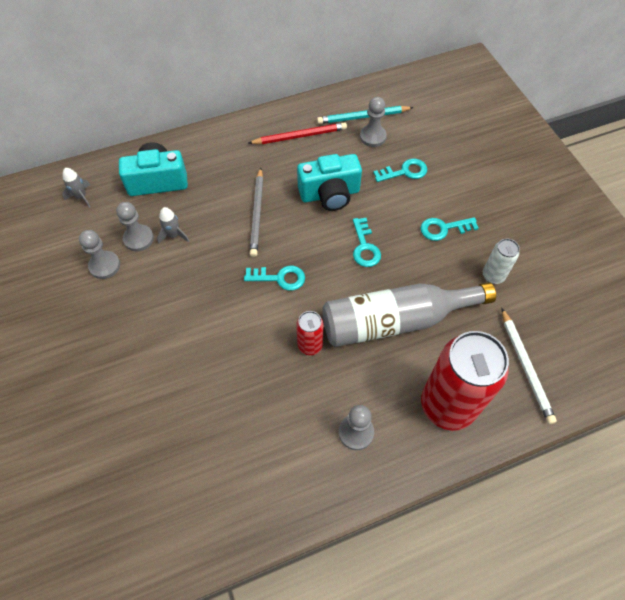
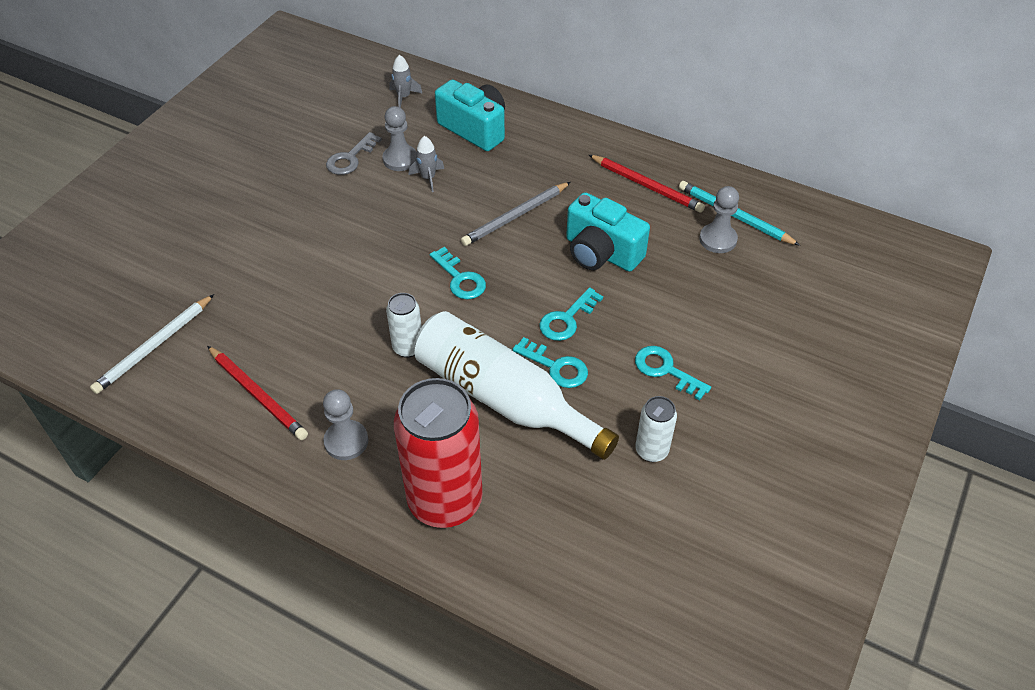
camera: 50 degrees right, 10 degrees down
(104, 266) = (350, 158): grey pawn -> grey key
(268, 463) = (258, 394): none -> red pencil
(310, 345) = (408, 347): red can -> white can
(395, 321) = (503, 398): grey bottle -> white bottle
(404, 172) = (703, 293): turquoise key -> turquoise key (555, 367)
(526, 366) = (562, 548): white pencil -> white pencil (154, 346)

